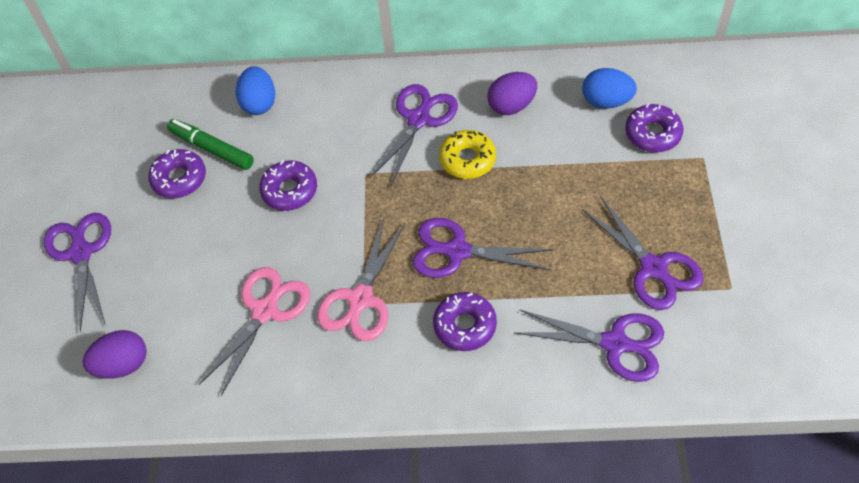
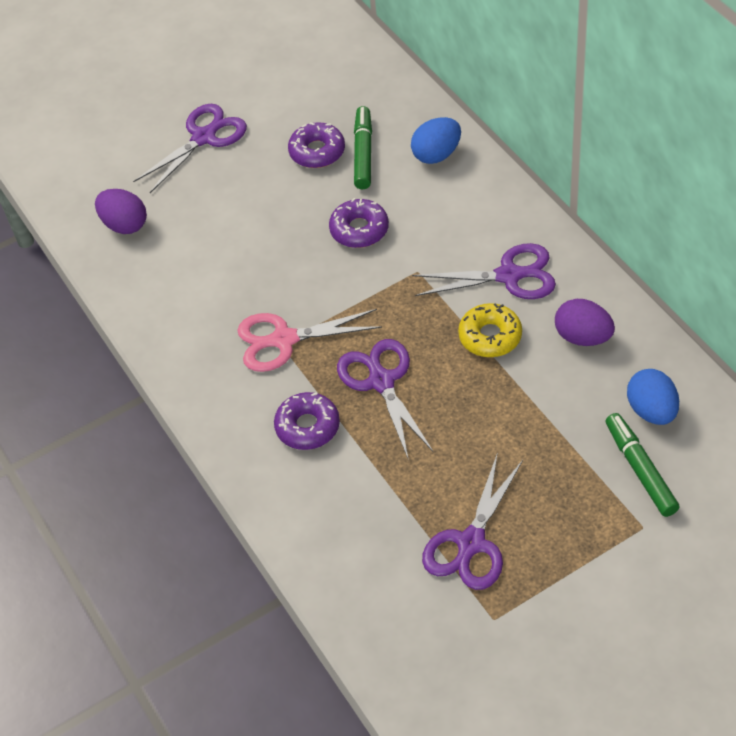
camera: 60 degrees right, 5 degrees down
(265, 311) = (230, 283): pink scissors -> none
(615, 343) = (364, 549): purple scissors -> none
(652, 133) = (640, 469): purple donut -> green marker

